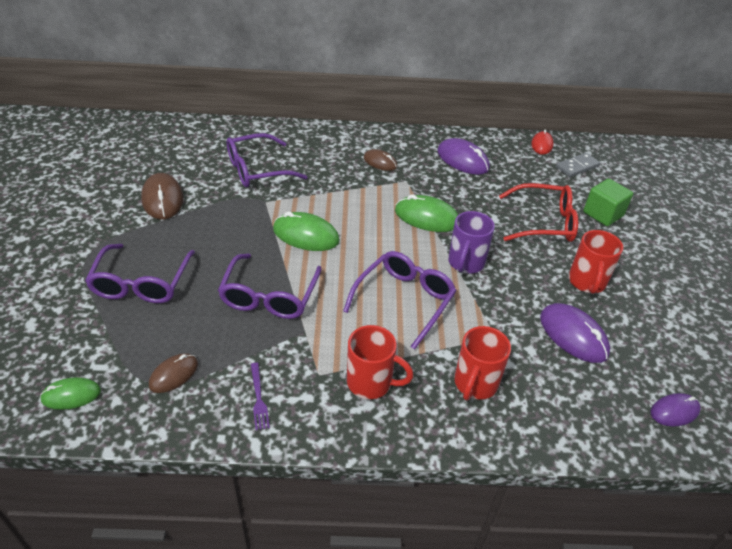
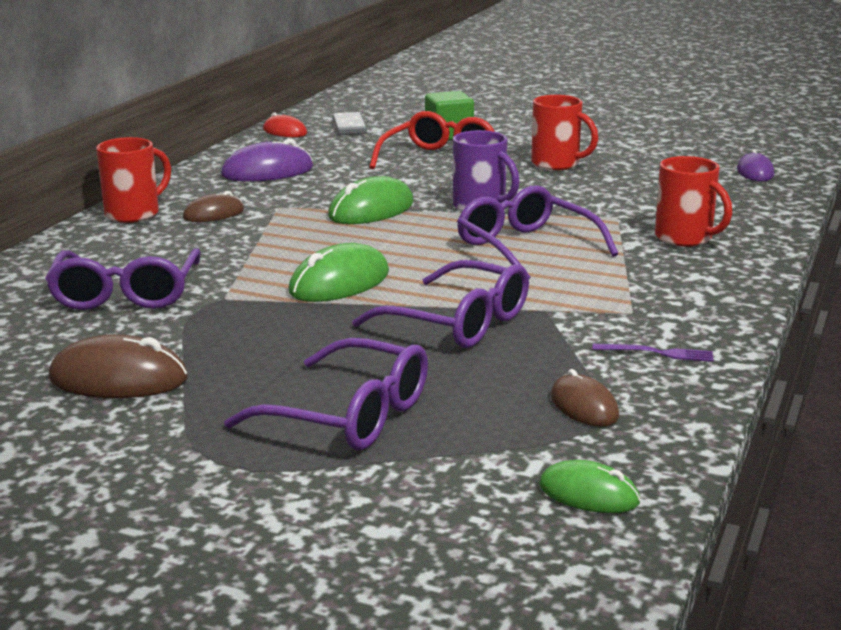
camera: 65 degrees left, 20 degrees down
(71, 395) = (589, 494): green mouse -> green mouse turned 75 degrees counterclockwise
(371, 382) = (660, 286): red mug -> red mug (134, 213)
(573, 335) = (634, 185): purple mouse -> none

